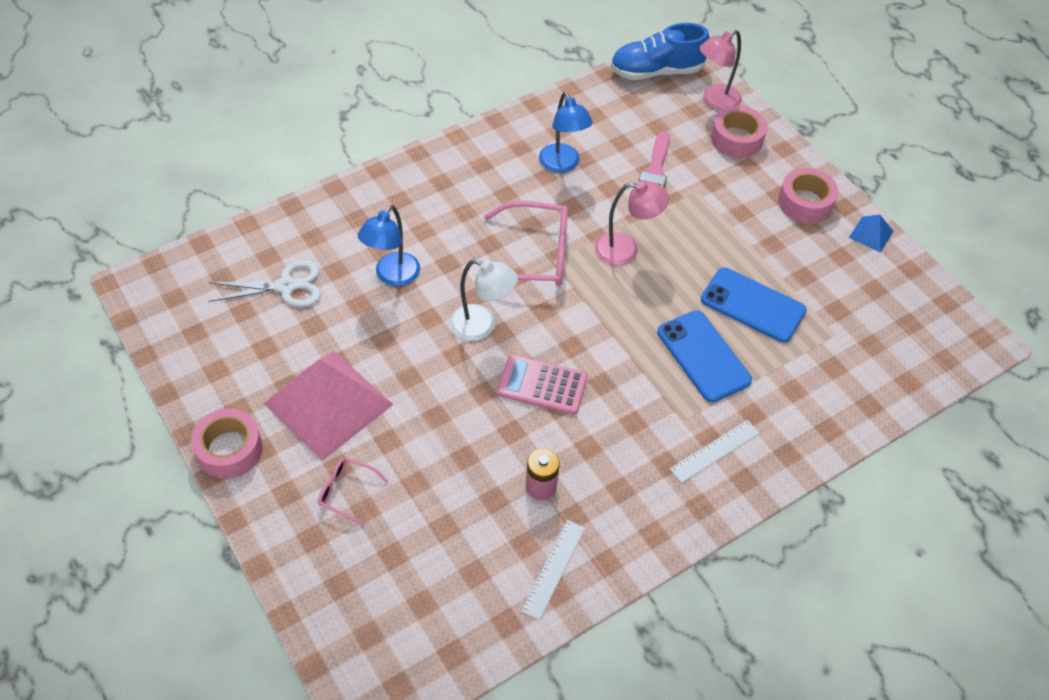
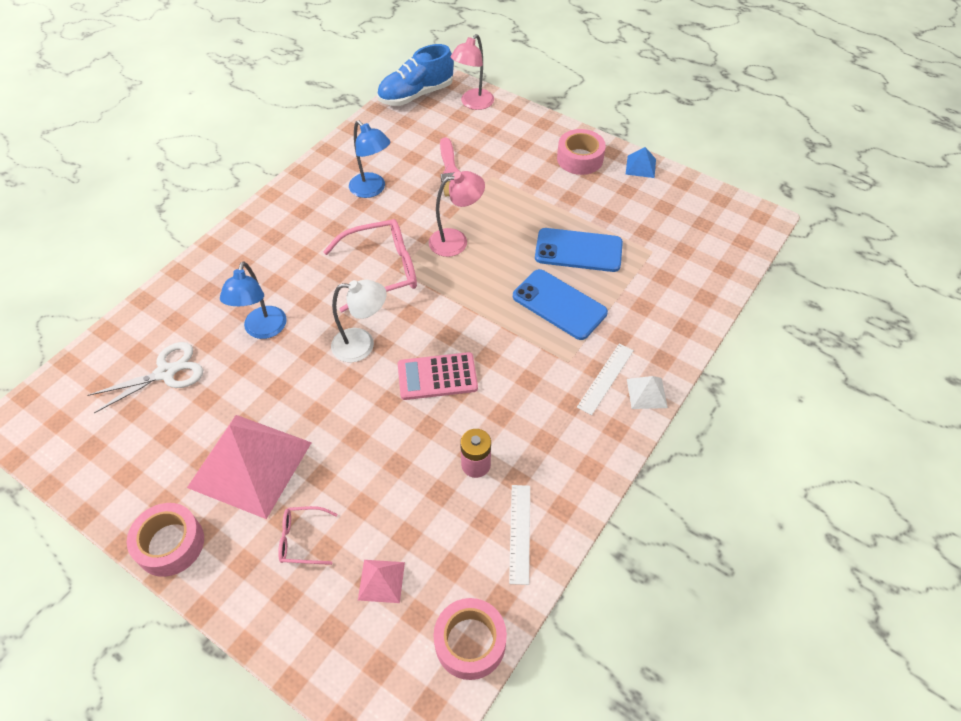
camera: 20 degrees left, 0 degrees up
(403, 559) = (381, 581): none -> pink pyramid
(736, 139) = (504, 127): pink tape -> pink tape (470, 642)
(751, 482) = (647, 393): none -> white pyramid

